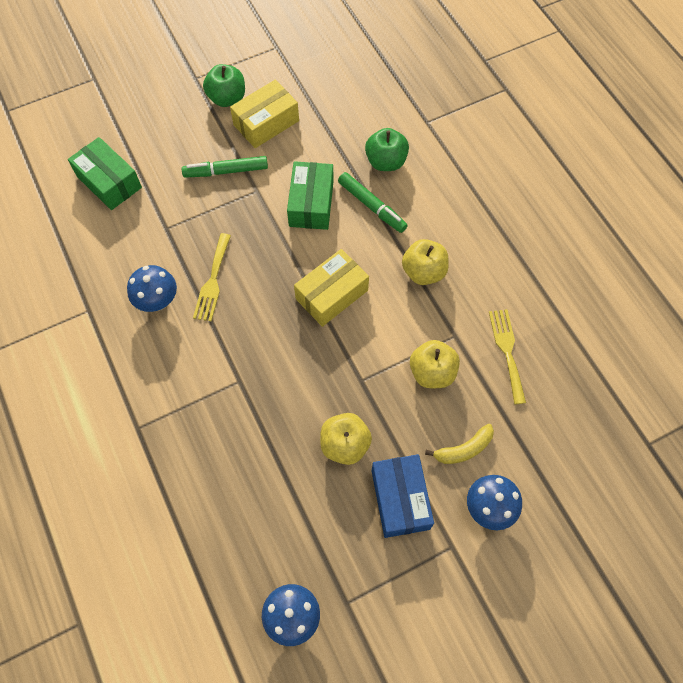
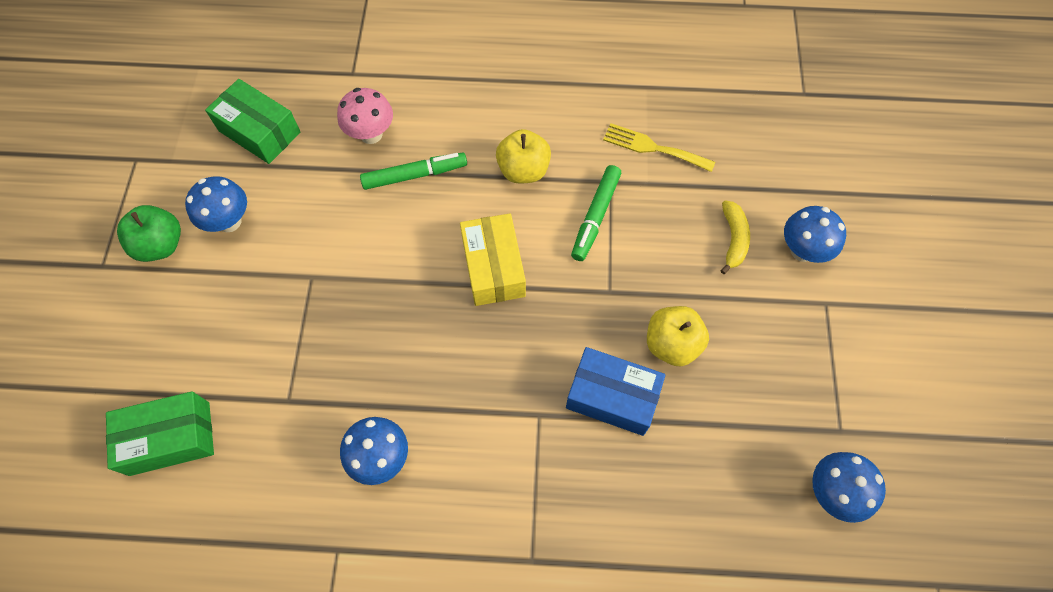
camera: 60 degrees left, 0 degrees up
(213, 281) = (395, 382): yellow fork -> none
(226, 171) = (261, 295): green marker -> green marker (596, 216)
(266, 123) = (229, 221): yellow box -> blue mushroom
(311, 203) = (369, 230): green box -> green box (259, 132)
(386, 162) = (371, 134): green apple -> pink mushroom
(400, 499) = (756, 323): blue box -> blue box (612, 397)
(432, 372) = (638, 222): yellow apple -> none

